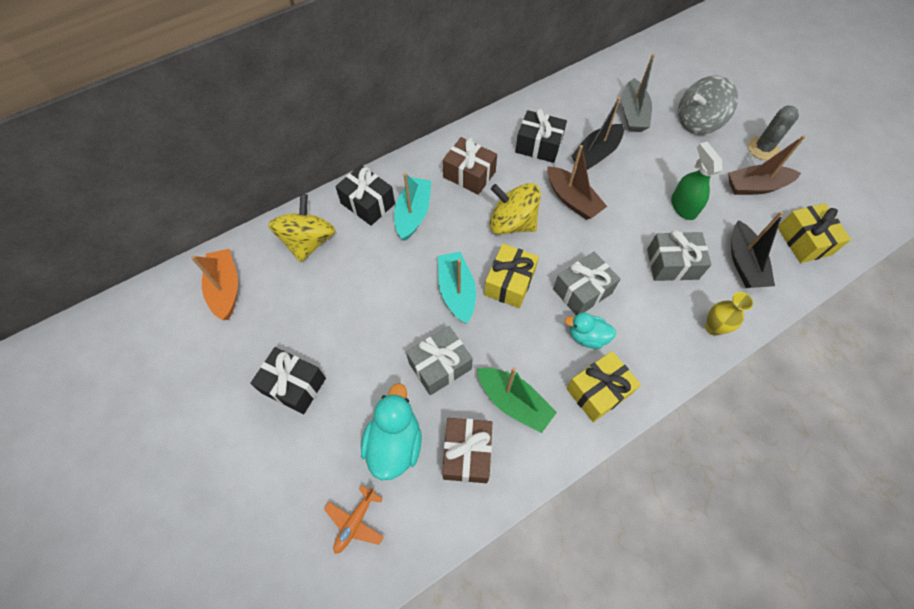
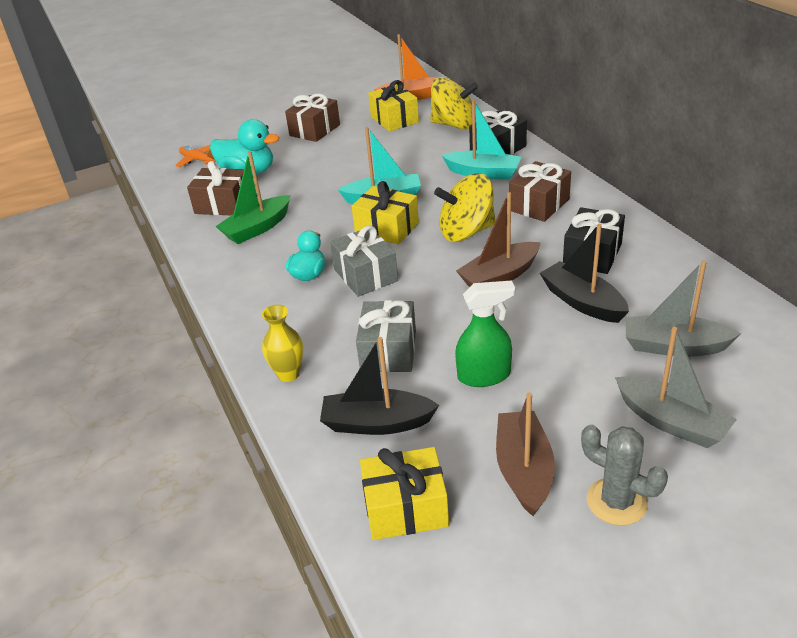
camera: 100 degrees right, 25 degrees down
(294, 385) = (315, 130): black gift -> brown gift
(440, 366) = (308, 191): grey gift -> none
(512, 223) = (466, 232): yellow spinning top -> yellow spinning top turned 135 degrees counterclockwise
(598, 391) = (246, 277): yellow gift -> yellow gift (394, 120)
(698, 122) = (671, 422): grey spinning top -> grey boat

